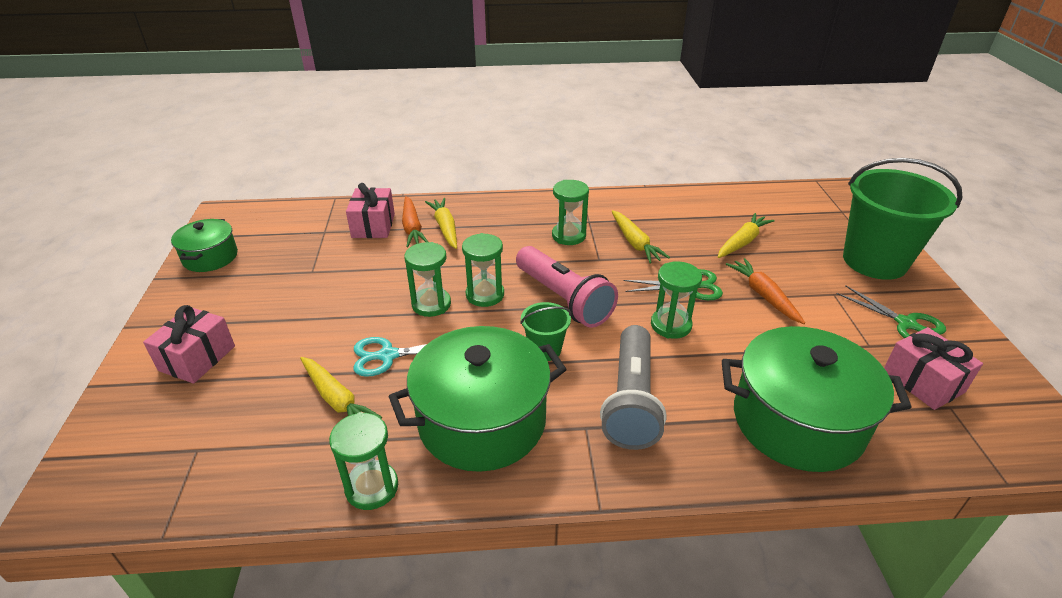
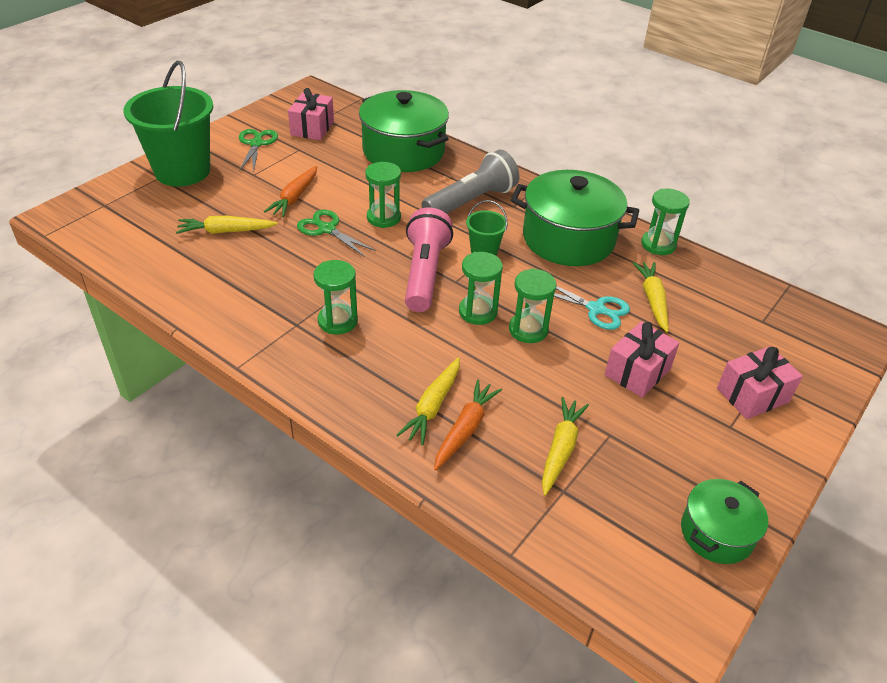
camera: 140 degrees left, 5 degrees up
(373, 225) = (502, 462): pink gift -> pink gift (637, 372)
(635, 243) = (299, 280): yellow carrot -> yellow carrot (561, 449)

